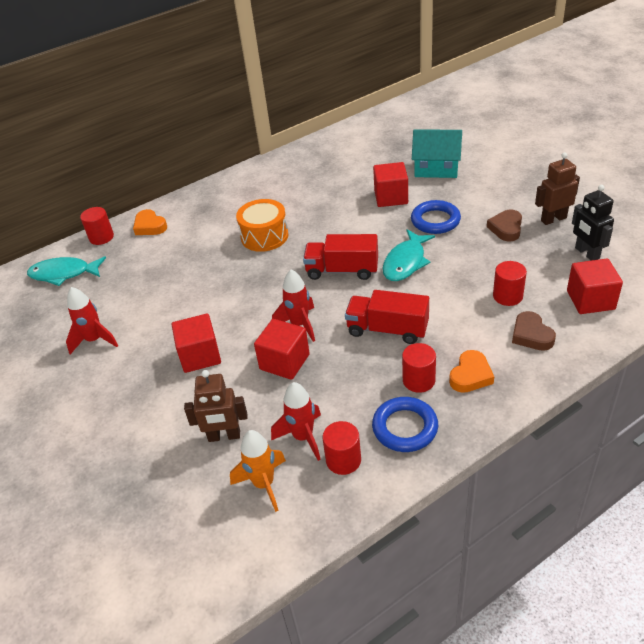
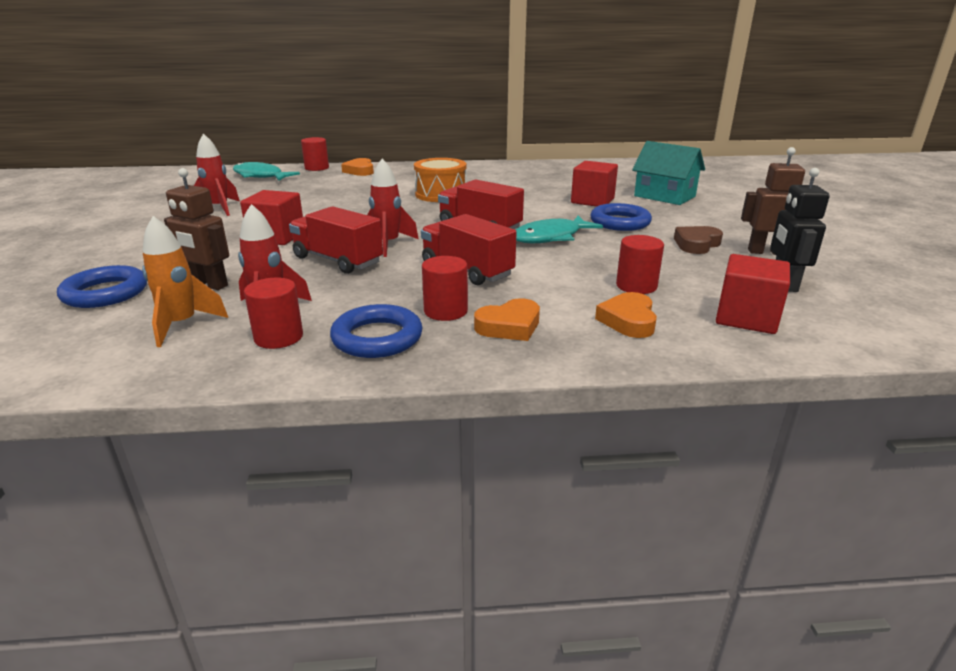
camera: 25 degrees right, 15 degrees down
(157, 485) = (105, 293): none -> blue ring
(284, 362) = (338, 260): red cube -> red truck
(531, 335) = (628, 320): brown heart -> orange heart

